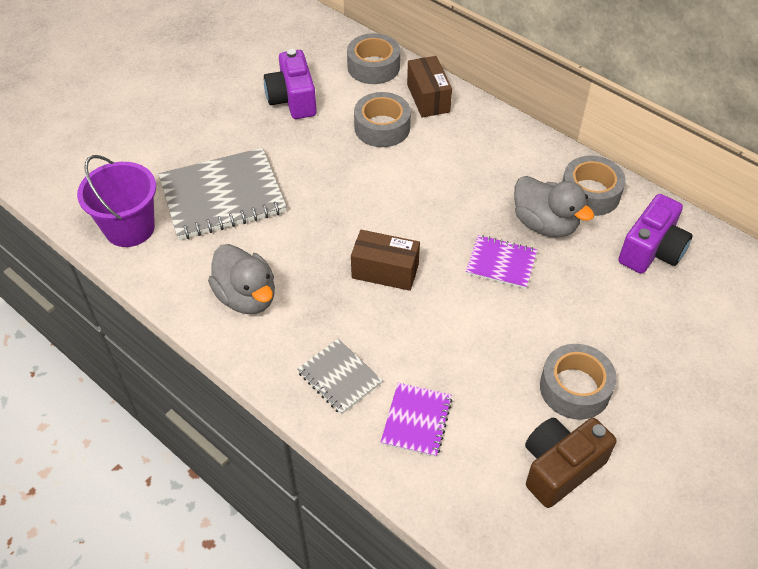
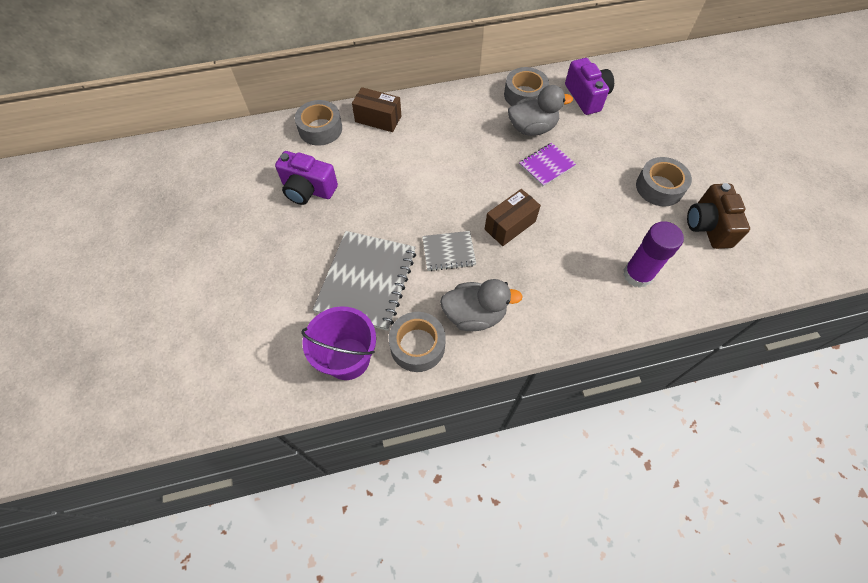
camera: 55 degrees left, 10 degrees up
(339, 377) = (579, 297): grey notebook -> grey notebook (448, 252)
(382, 127) = (382, 157): grey tape -> grey tape (417, 345)
(417, 421) = (637, 275): purple notebook -> purple glue stick

